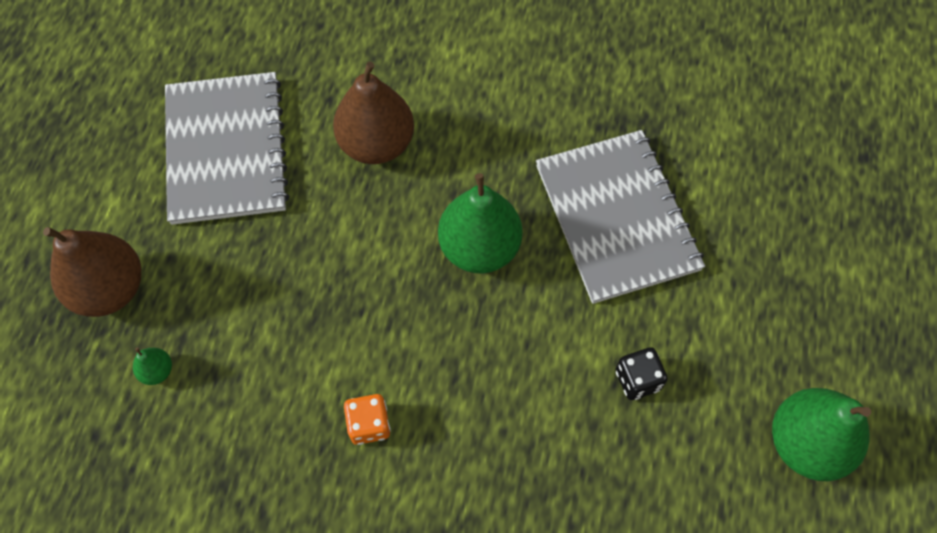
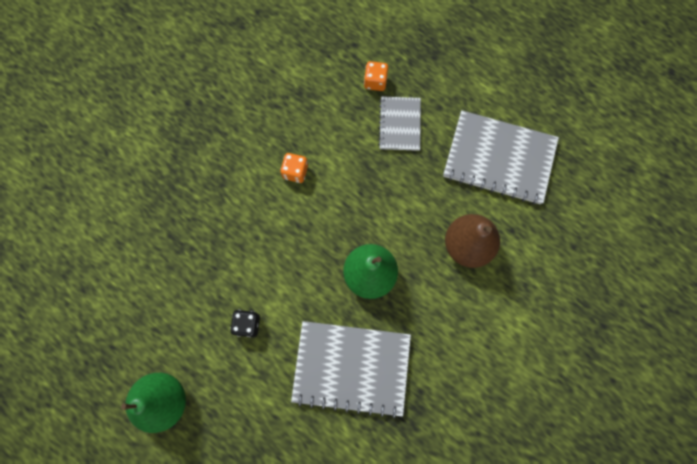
camera: 115 degrees right, 10 degrees up
(109, 288) = (434, 73): brown pear -> none
(157, 371) = (375, 82): green pear -> orange dice
(222, 303) = (399, 124): none -> grey notebook

